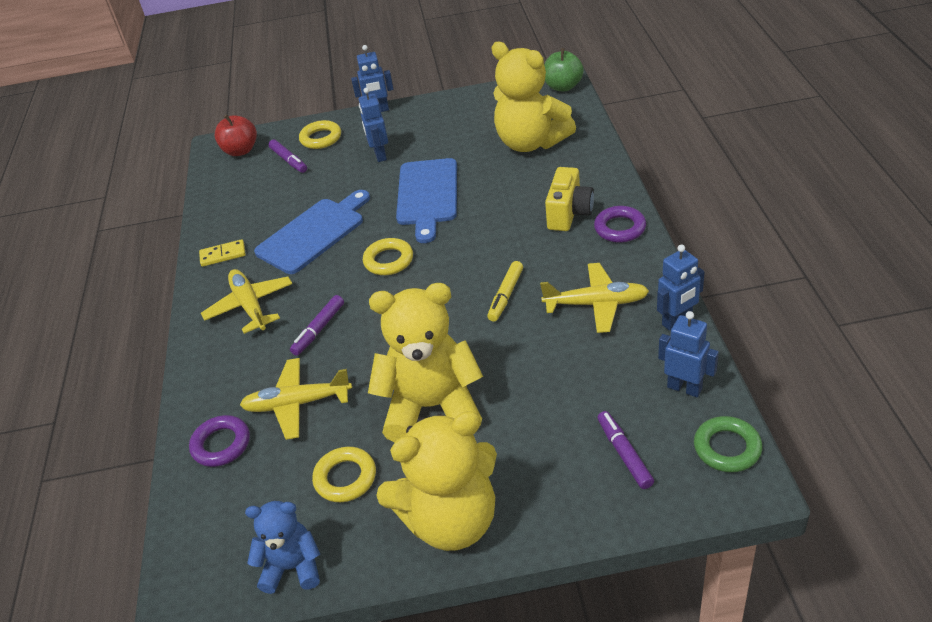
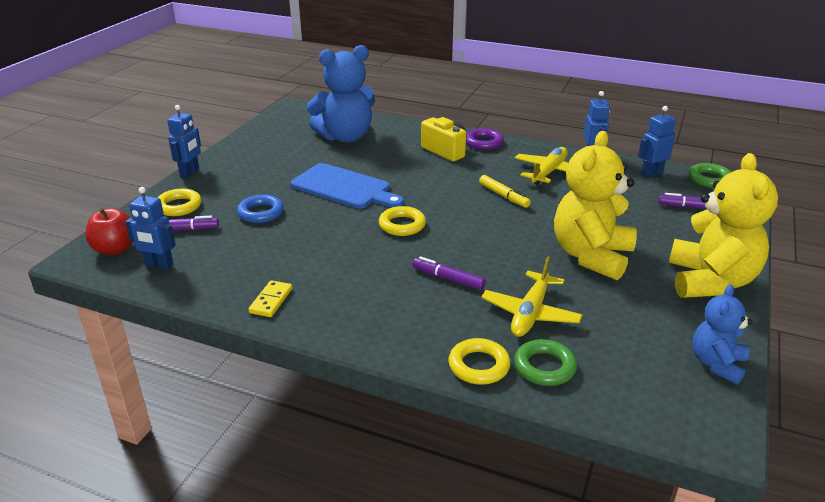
camera: 65 degrees left, 10 degrees down
(221, 444) = (544, 367): purple ring -> green ring
(250, 306) = (371, 304): yellow plane -> none
(314, 233) = (314, 246): blue cutting board -> none
(318, 329) = (448, 279): purple marker -> purple marker turned 150 degrees clockwise
(344, 179) = (261, 213): none -> blue ring
(345, 478) = (636, 313): yellow ring -> yellow ring (479, 366)
(380, 155) = (255, 190): blue robot -> blue robot (159, 265)
(531, 142) = (345, 137): yellow teddy bear -> blue teddy bear
(563, 87) = (300, 108): green apple -> none

